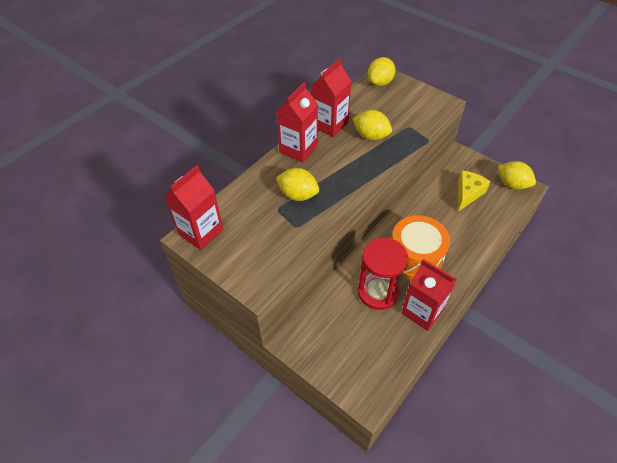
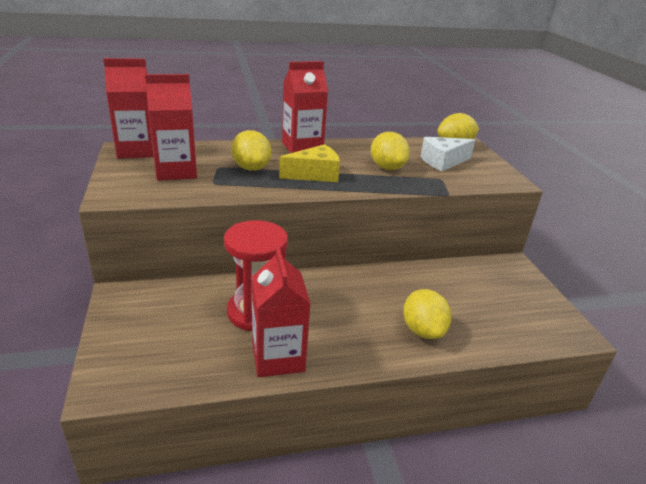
camera: 35 degrees right, 20 degrees down
(330, 125) = (357, 147): red carton -> red carton (176, 171)
(392, 107) = (443, 162): none -> white cheese
(415, 256) = (339, 310): orange drum -> none
(467, 194) = (480, 297): yellow cheese -> yellow cheese (315, 174)
(512, 184) = (557, 320): yellow lemon -> yellow lemon (423, 330)

